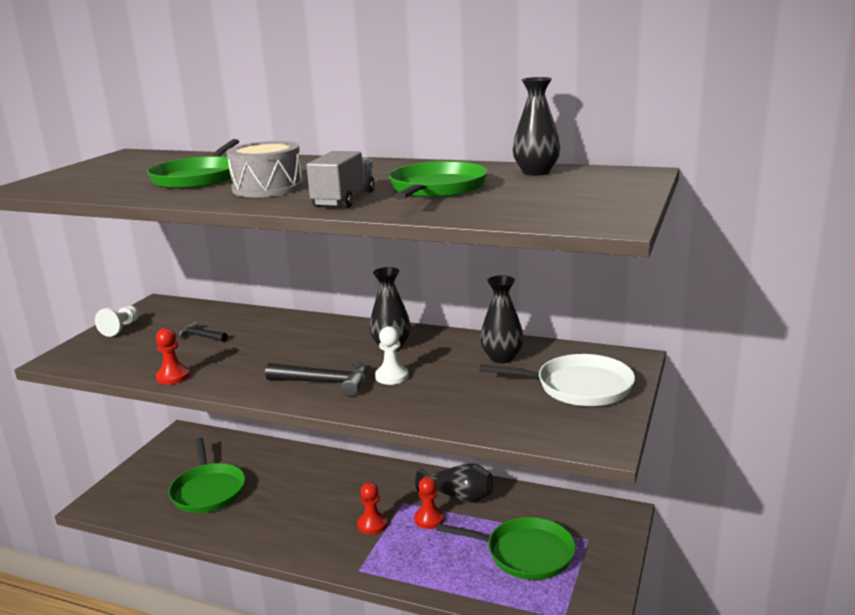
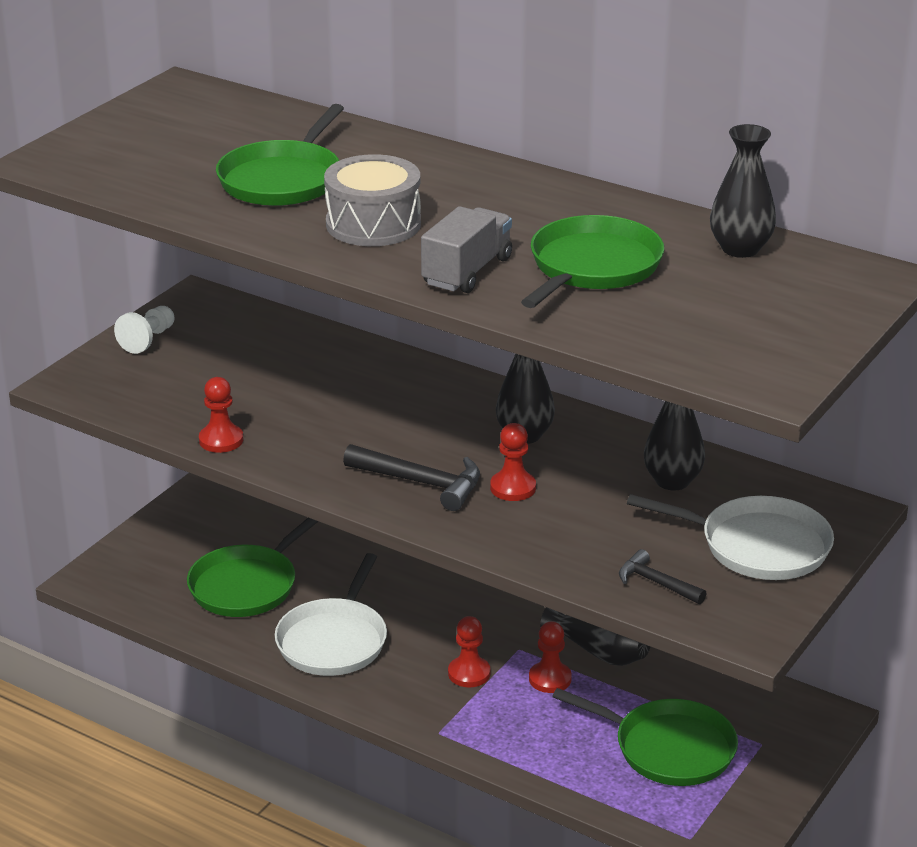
camera: 10 degrees right, 10 degrees up
(200, 336) = (259, 373): black hammer -> black hammer (656, 583)
(208, 491) = (247, 585): green pan -> green pan turned 45 degrees clockwise
(273, 518) = (334, 641): none -> white pan
(392, 376) = (513, 488): white pawn -> red pawn

